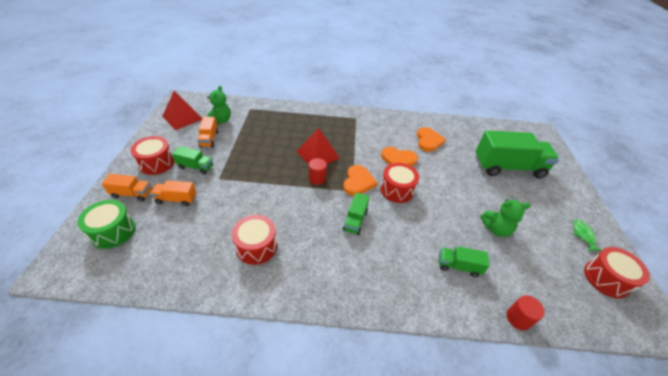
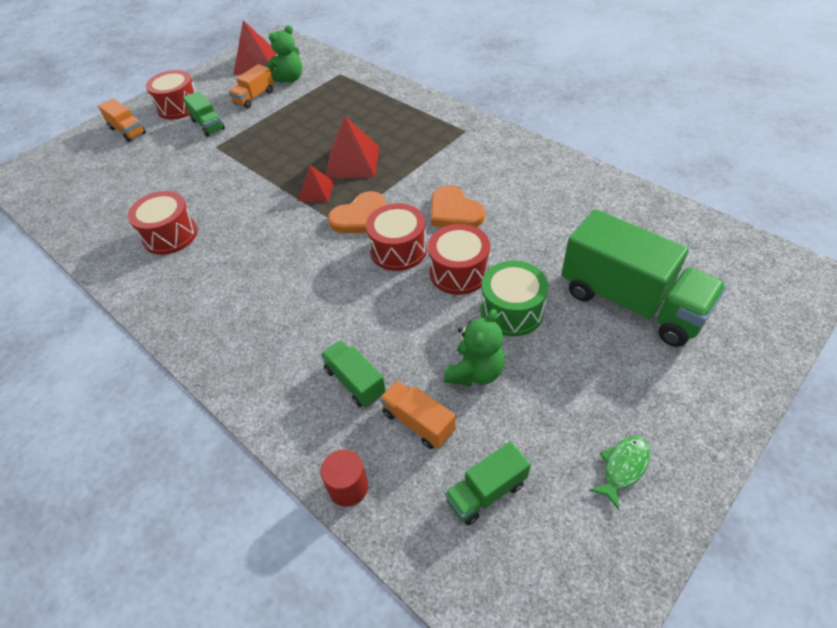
camera: 45 degrees right, 5 degrees up
(113, 231) = (79, 161): green drum -> green drum (512, 311)
(176, 199) = (156, 152): orange truck -> orange truck (418, 422)
(317, 178) = (316, 191): red cylinder -> red pyramid
(355, 220) = (299, 260): green truck -> green truck (486, 492)
(428, 141) = (540, 204): orange heart -> none
(496, 229) = (475, 372): green teddy bear -> green teddy bear turned 105 degrees counterclockwise
(606, 279) = (566, 544): red drum -> red drum (459, 272)

